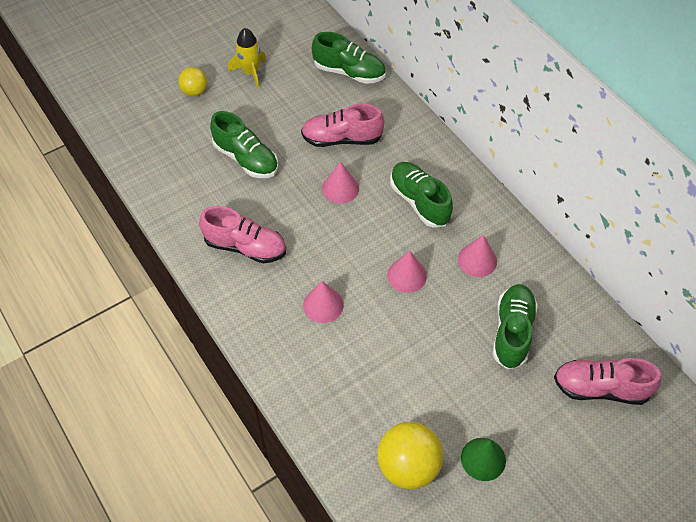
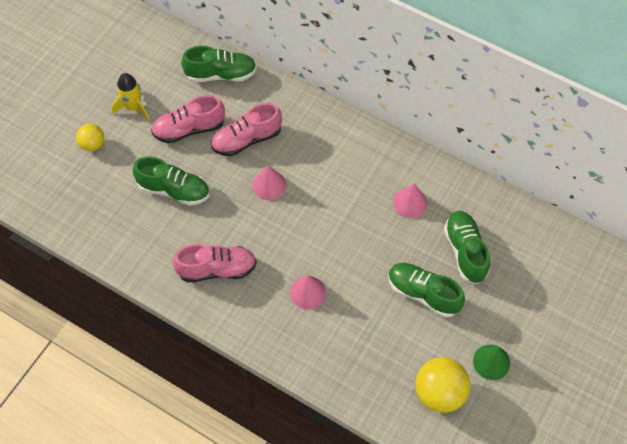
camera: 25 degrees left, 5 degrees up
(406, 275) = (361, 239): pink cone -> none
(419, 202) = (340, 171): green shoe -> green shoe (423, 294)
(600, 388) = (550, 268): pink shoe -> pink shoe (189, 129)

